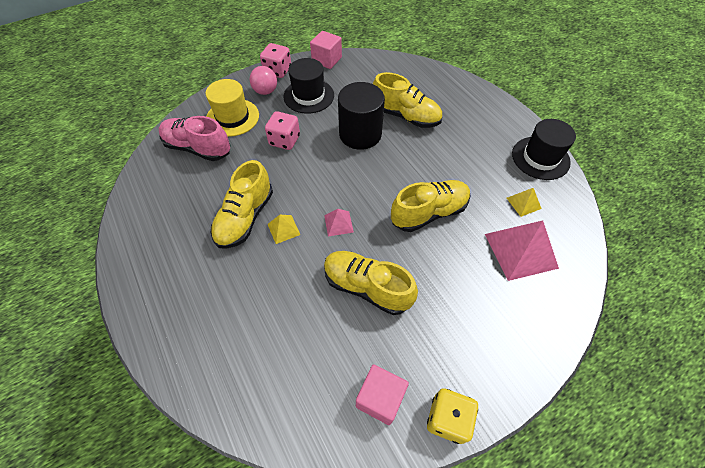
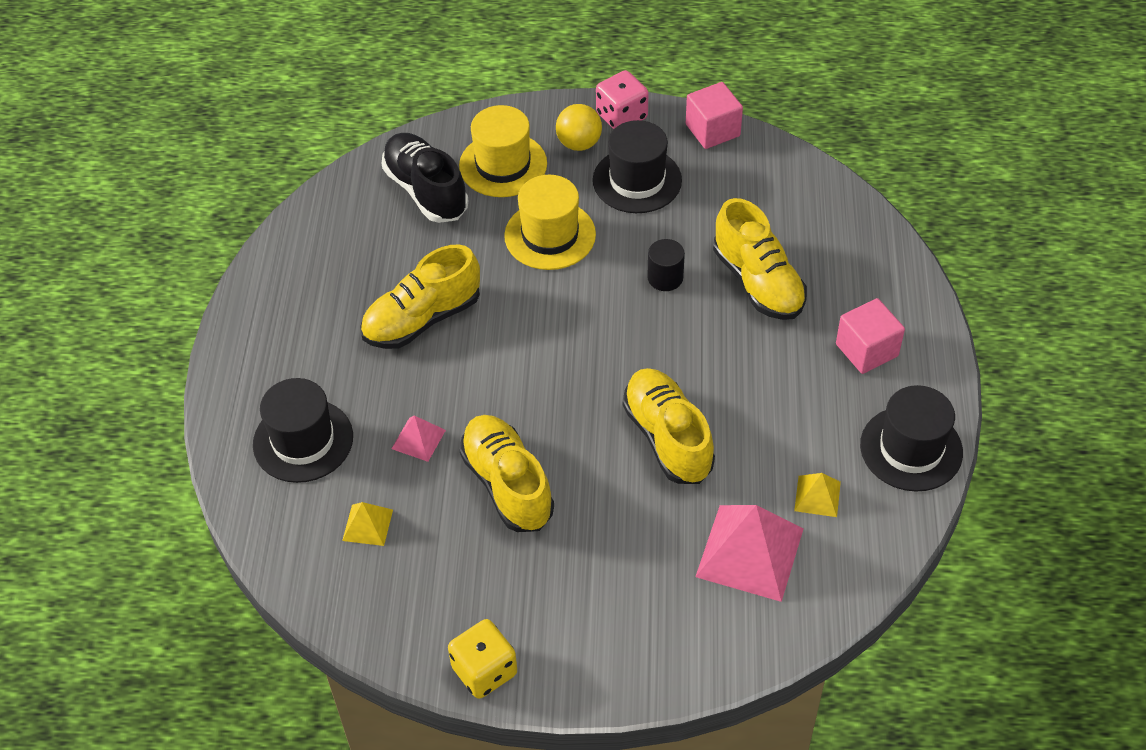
camera: 35 degrees right, 5 degrees down
(198, 148) = (426, 191): pink shoe -> black shoe
(220, 332) = (303, 440): none -> black hat
(265, 91) = (579, 143): pink ball -> yellow ball
(283, 229) = (459, 359): yellow pyramid -> yellow pyramid (367, 525)
(284, 140) = (550, 235): pink dice -> yellow hat
(338, 223) = (534, 388): pink pyramid -> pink pyramid (418, 439)
(360, 134) = (665, 278): black cylinder -> black cylinder, size x0.49
(380, 398) = (427, 607): pink cube -> pink cube (866, 350)
(429, 213) = (667, 438): yellow shoe -> yellow shoe turned 120 degrees counterclockwise

